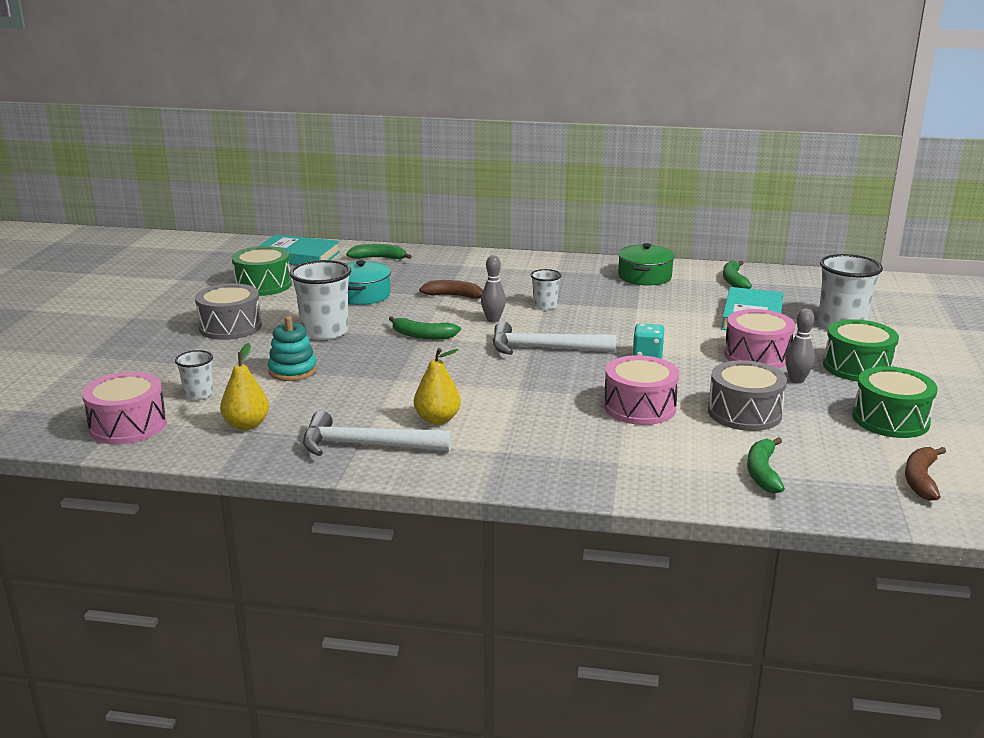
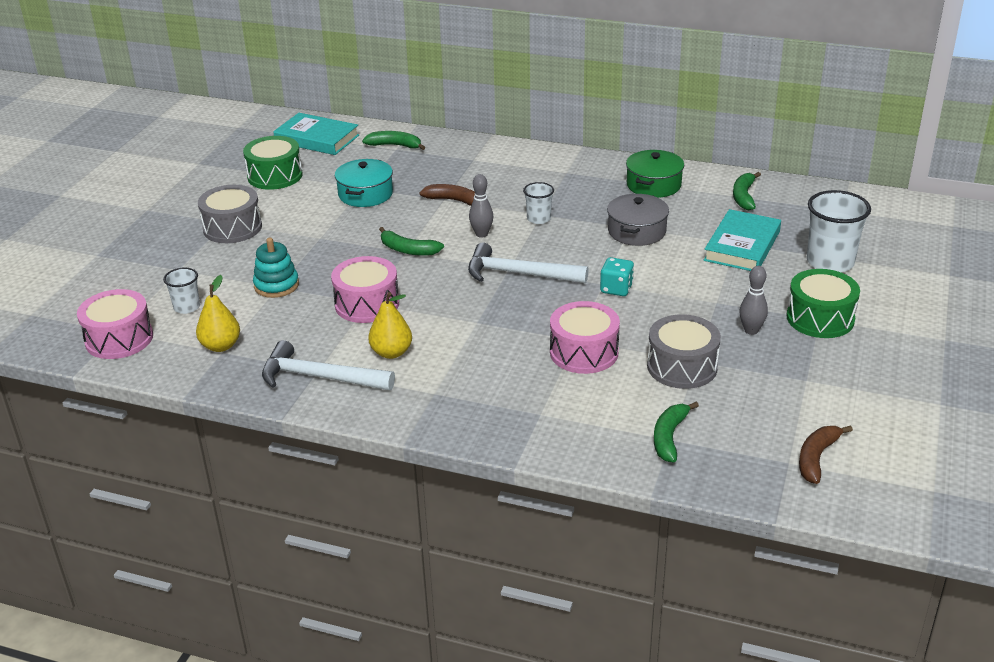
camera: 10 degrees right, 10 degrees up
(325, 332) = (318, 239): white cup -> none
(645, 311) = (636, 231): none -> grey pot
(757, 355) = (725, 296): pink drum -> pink drum (367, 304)
(890, 419) = (822, 385): green drum -> none

